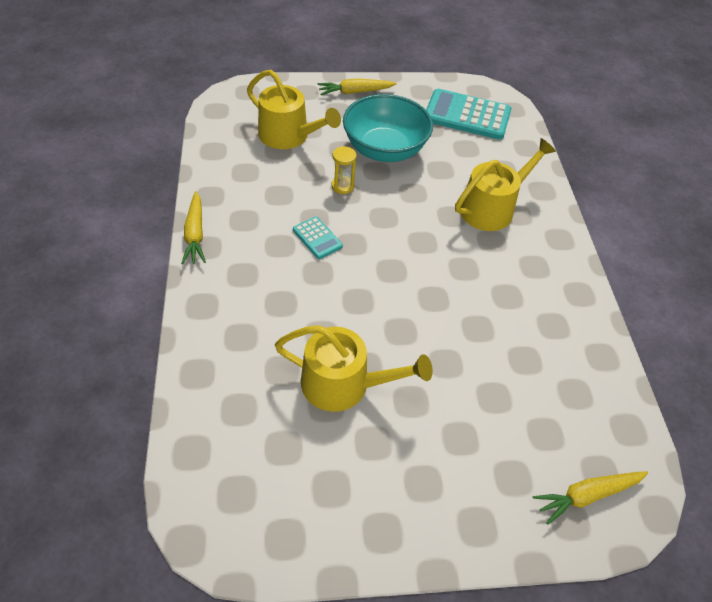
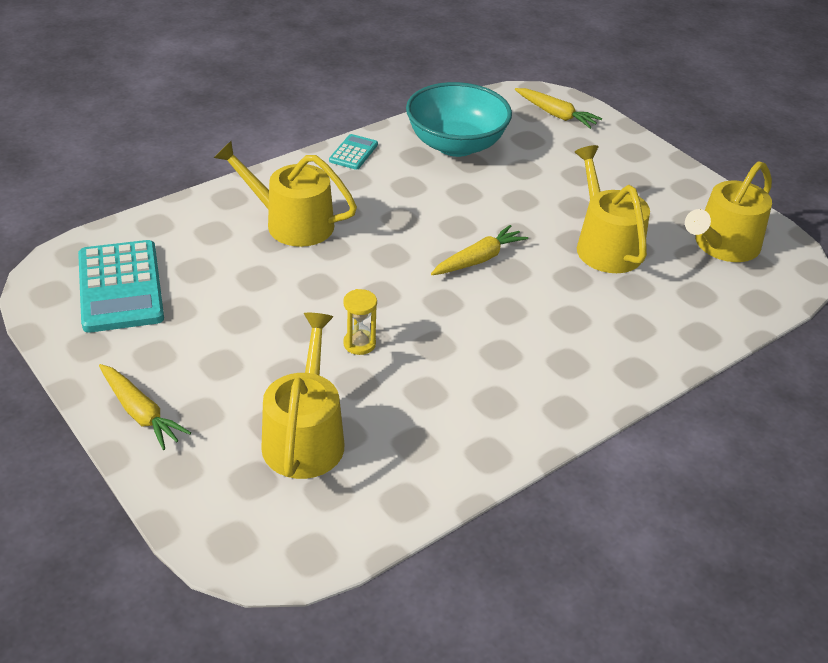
camera: 120 degrees left, 10 degrees down
(195, 234) = (558, 431): yellow carrot -> yellow carrot (479, 259)
(278, 485) = (722, 246): none -> yellow watering can
(317, 238) = (461, 329): turquoise calculator -> turquoise calculator (353, 153)
(384, 150) = (257, 334): turquoise bowl -> turquoise bowl (456, 145)

